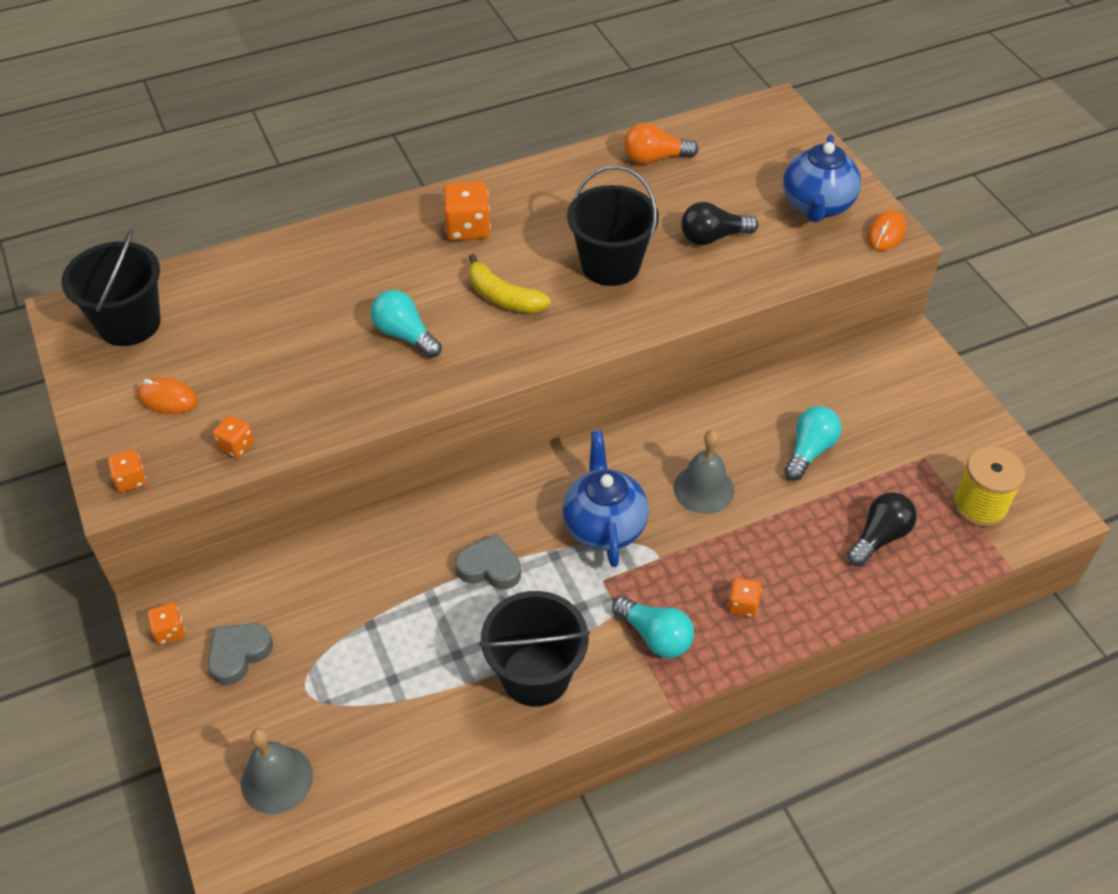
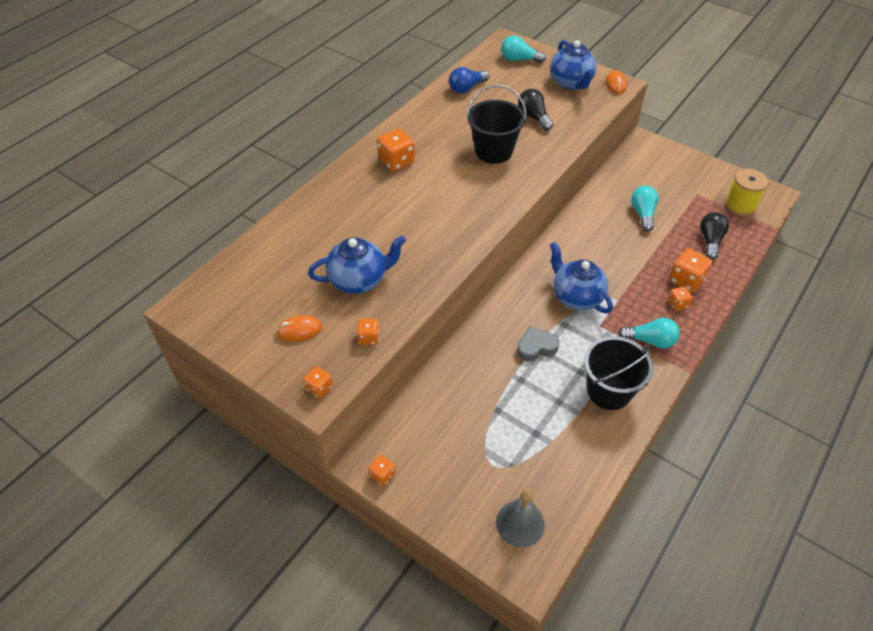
camera: 30 degrees left, 0 degrees up
(129, 323) = (232, 297): black bucket -> none
(239, 654) = (436, 466): grey heart -> none
(287, 367) = (359, 280): none -> blue teapot
(405, 335) = (413, 233): turquoise light bulb -> turquoise light bulb (519, 59)
(503, 297) = (450, 190): yellow banana -> none
(655, 158) = (467, 88): orange light bulb -> blue light bulb
(703, 489) = (609, 255): grey bell -> none
(713, 237) = (534, 117): black light bulb -> black light bulb turned 105 degrees clockwise
(787, 577) = (686, 280): none -> orange dice

